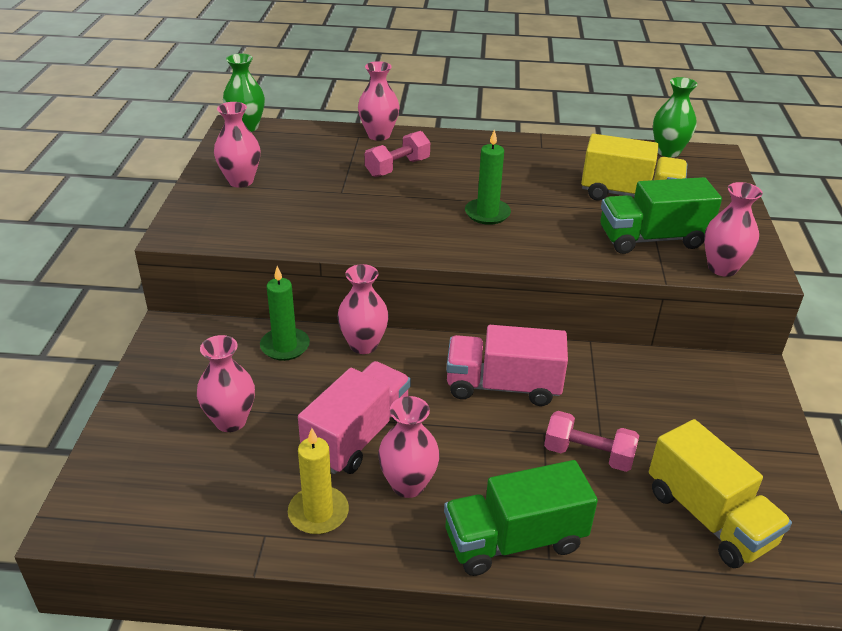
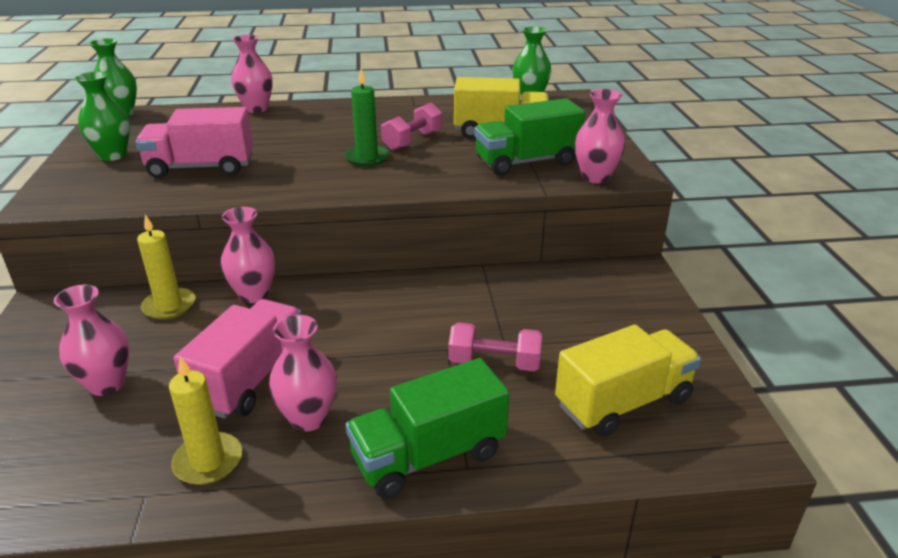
camera: 10 degrees left, 5 degrees down
(240, 181) = (113, 155): pink vase -> green vase
(285, 346) = (169, 306): green candle -> yellow candle
(397, 168) = (276, 131): pink dumbbell -> pink dumbbell (413, 141)
(503, 386) = (401, 313): pink truck -> pink truck (201, 167)
(708, 517) = (623, 402): yellow truck -> yellow truck turned 75 degrees counterclockwise

